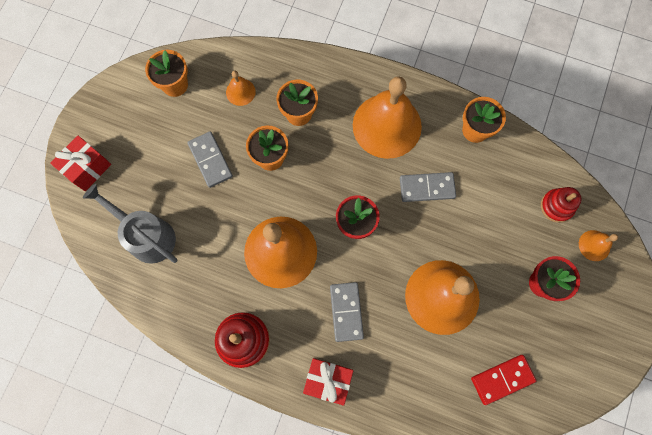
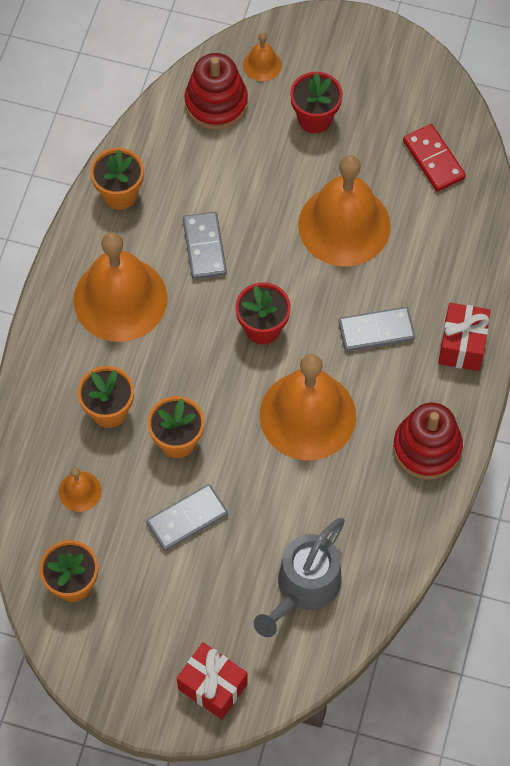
camera: 95 degrees left, 10 degrees down
(556, 206) = (216, 103): red stacking toy -> red stacking toy, size x1.50

